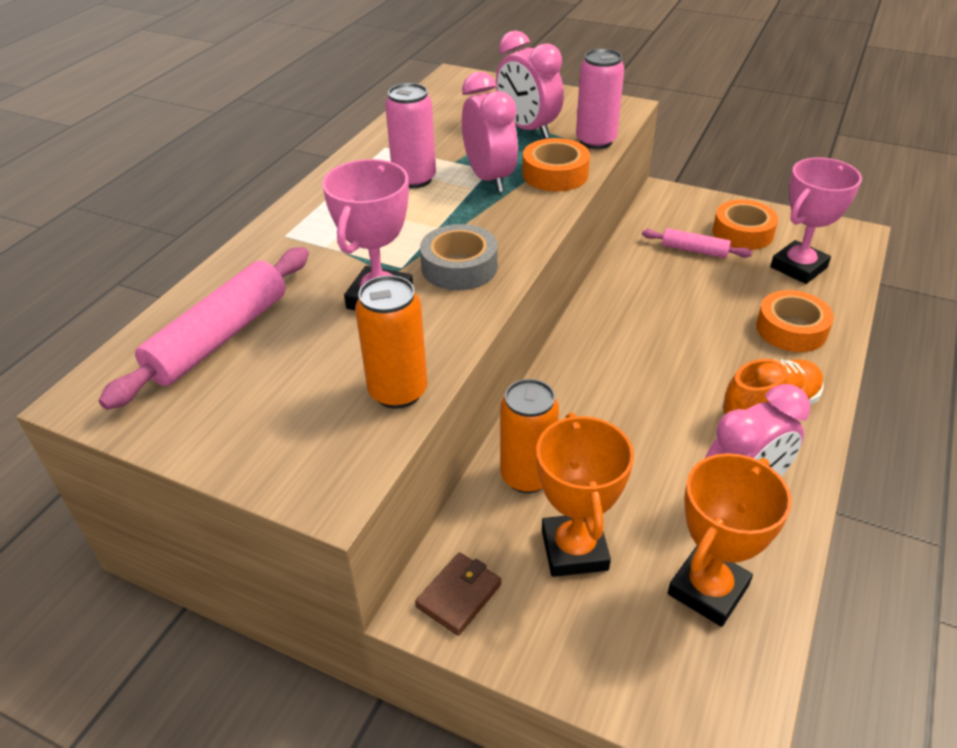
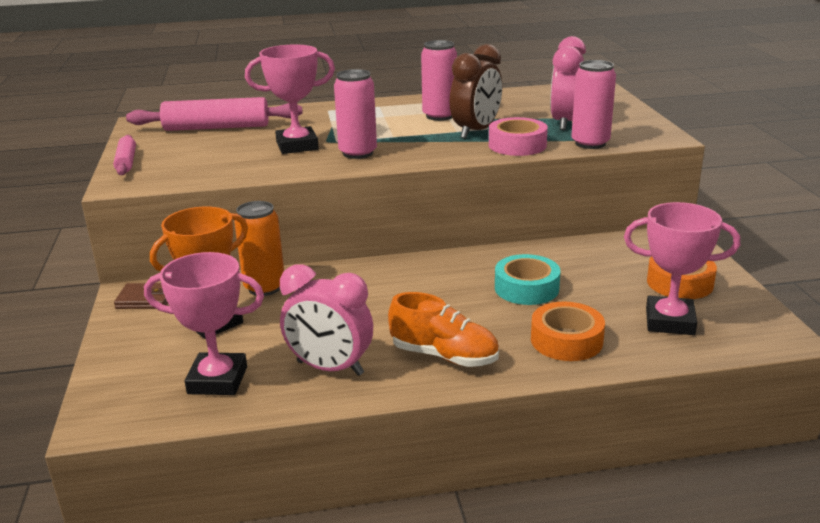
camera: 55 degrees right, 15 degrees down
(398, 391) = (215, 174): orange can -> none
(459, 267) = (358, 153): grey tape -> pink can
(489, 179) = (476, 131): pink clock -> brown clock
(555, 174) = (517, 145): orange tape -> pink tape
(685, 307) = (526, 288): none -> turquoise tape
(694, 250) = (613, 270): pink rolling pin -> pink rolling pin (126, 162)
(708, 589) = (217, 380): orange trophy -> pink trophy

